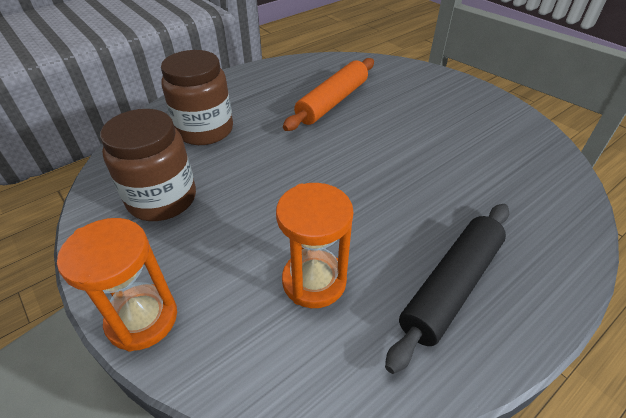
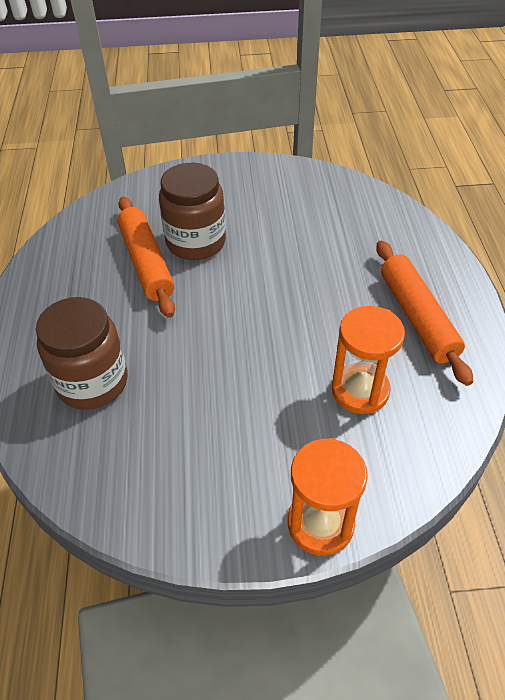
camera: 55 degrees left, 5 degrees up
(162, 199) = (176, 459): brown jar -> brown jar (196, 242)
(451, 286) = (417, 317): black rolling pin -> orange rolling pin

